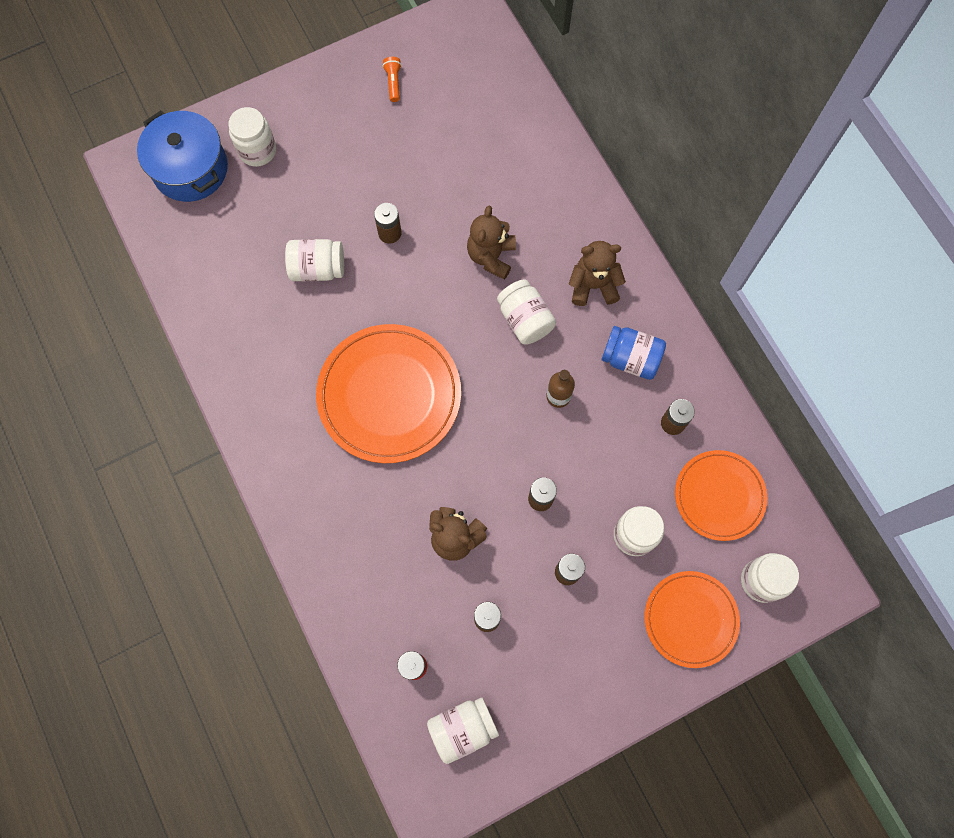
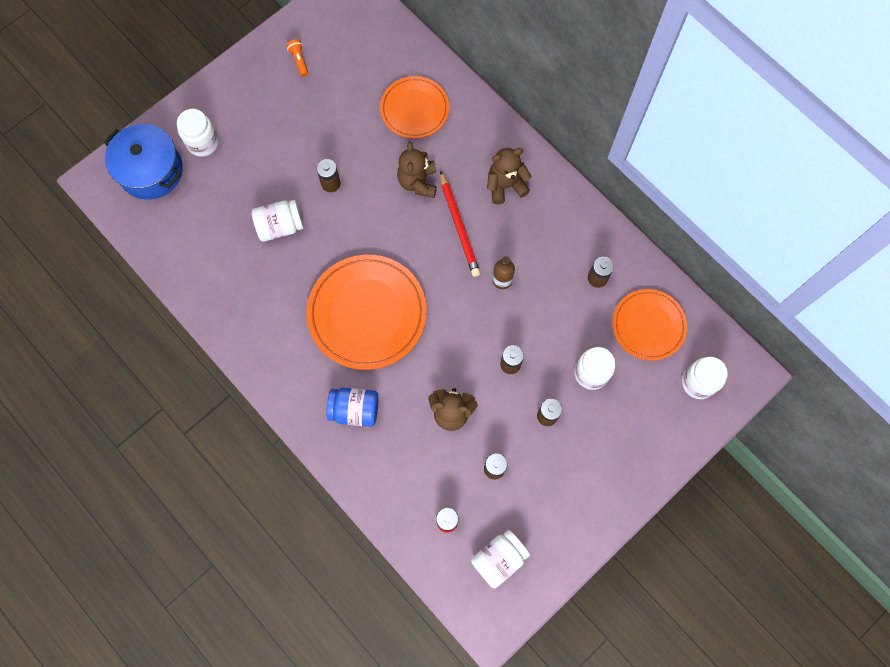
camera: 15 degrees left, 0 degrees up
(525, 320) = (459, 226): white jar -> red pencil
(630, 359) = (551, 236): blue jar -> blue jar (355, 410)
(690, 619) = (652, 426): orange plate -> orange plate (414, 109)

